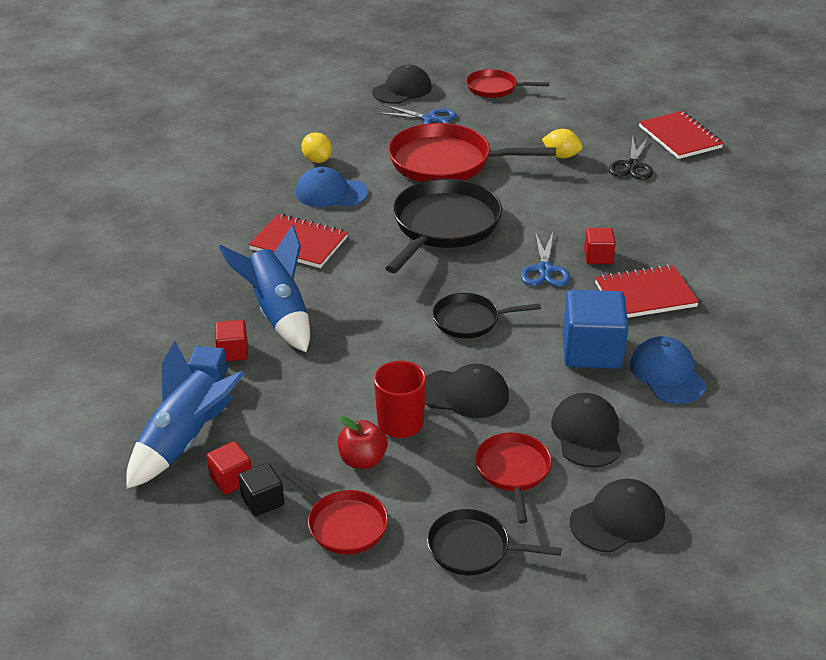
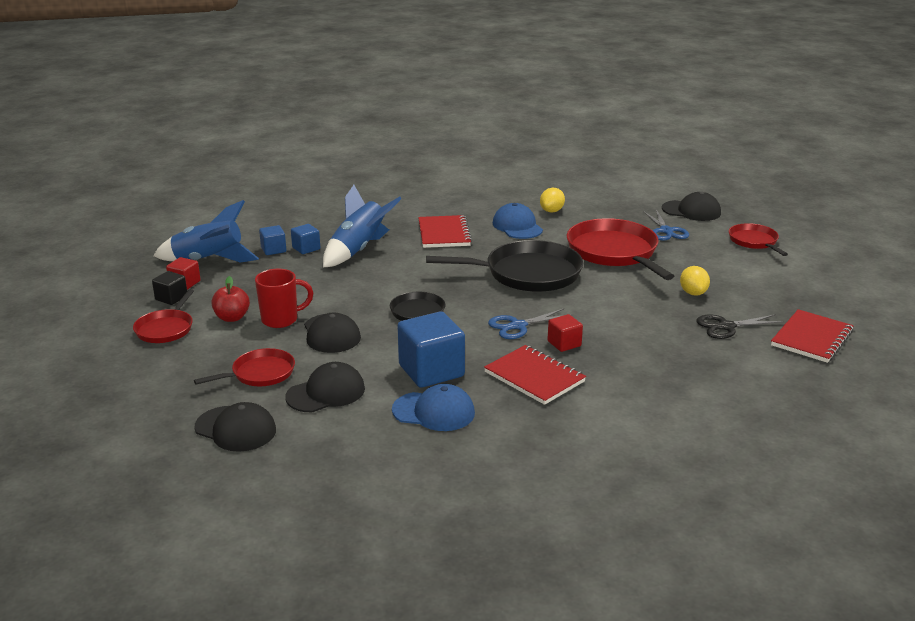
camera: 60 degrees right, 10 degrees down
(233, 352) = (306, 248): red cube -> blue cube
(473, 548) = (169, 379): black pan -> none
(667, 374) = (434, 411): blue cap -> blue cap turned 60 degrees clockwise

